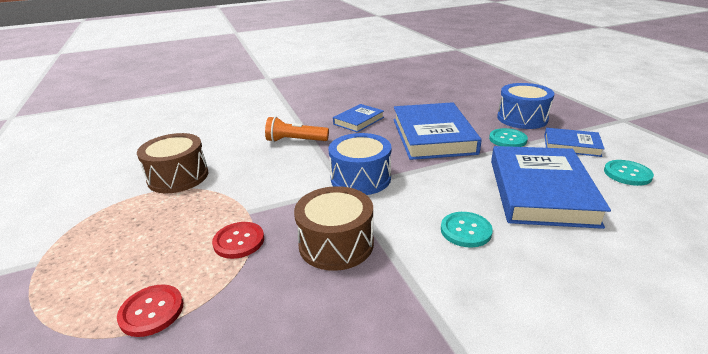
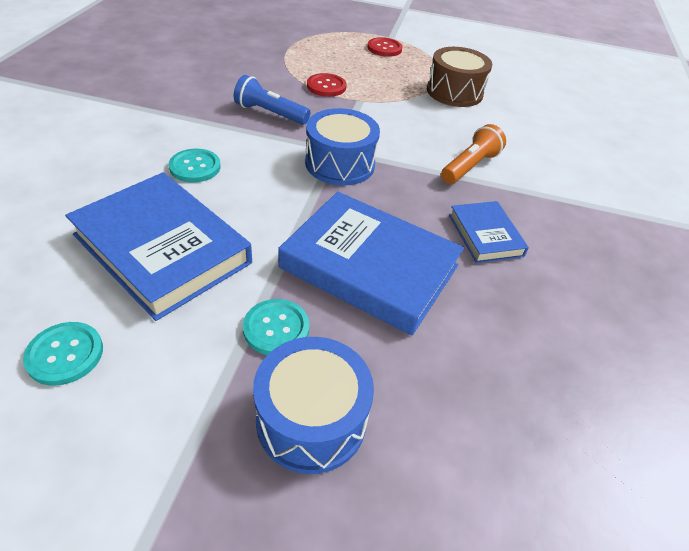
camera: 120 degrees right, 15 degrees up
(151, 311) = (299, 51): red button -> red button (384, 48)
(336, 244) = (270, 113): brown drum -> blue flashlight
(571, 145) = (176, 381): blue book -> none

